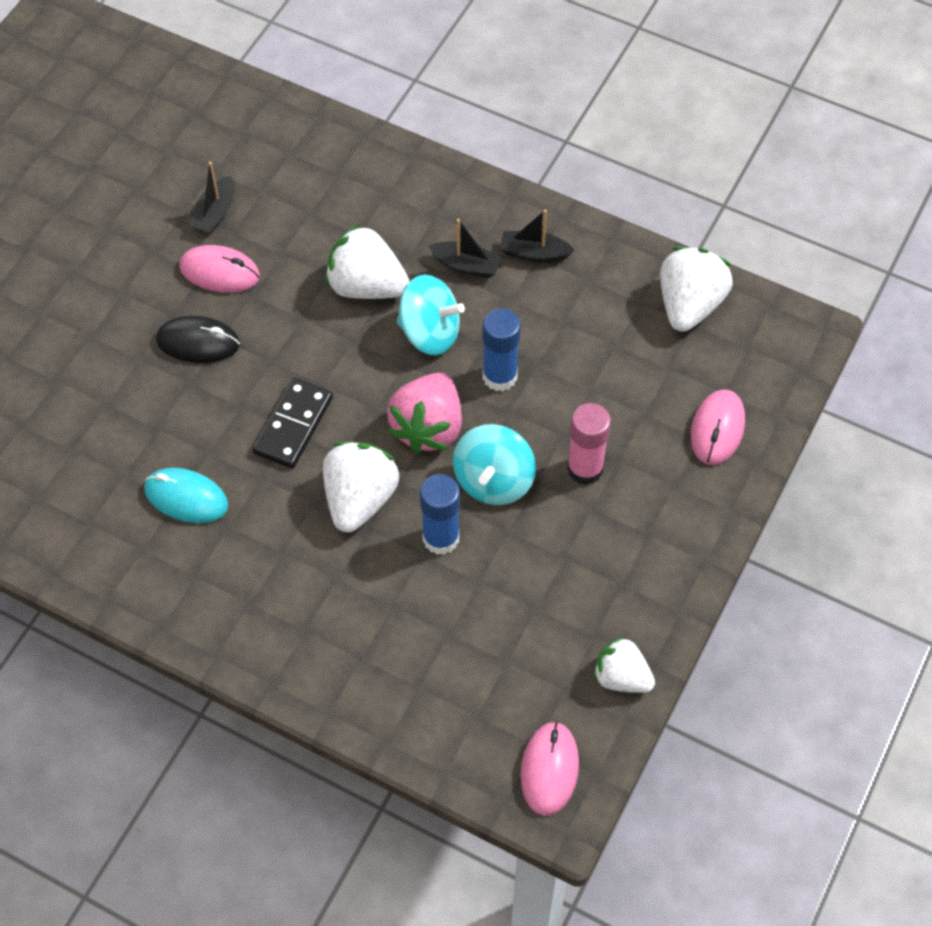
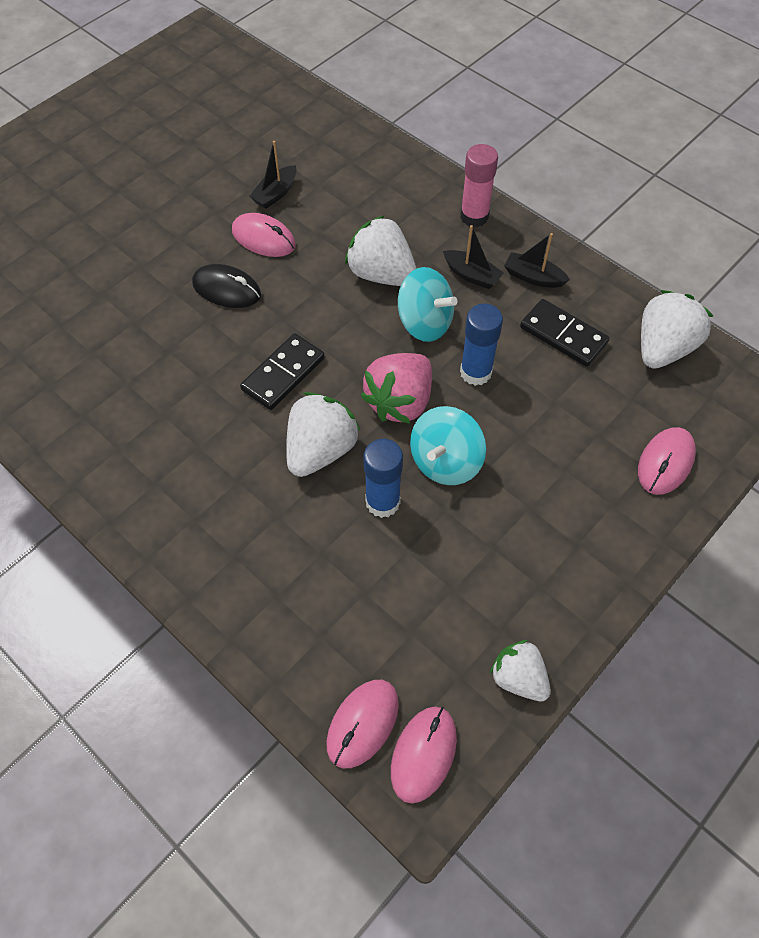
camera: 15 degrees right, 0 degrees up
(186, 498) = (171, 414): turquoise mouse -> none
(483, 757) = (363, 724): none -> pink mouse
(582, 314) = (563, 335): none -> black domino
(585, 469) = (532, 470): pink glue stick -> pink glue stick (474, 216)

